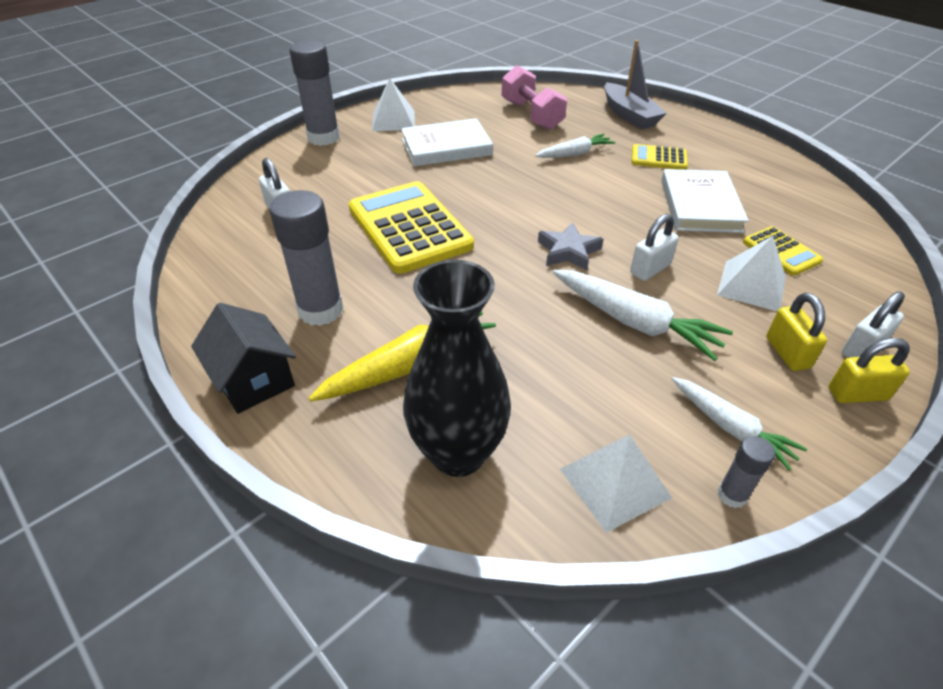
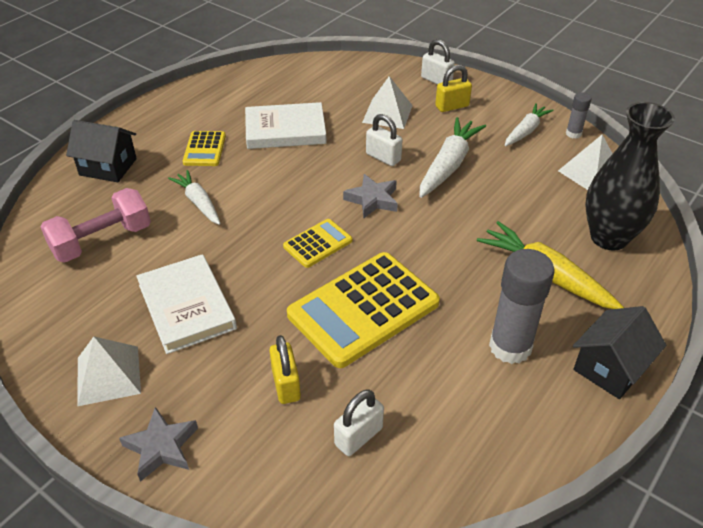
camera: 100 degrees left, 0 degrees up
(323, 138) = (161, 447): grey glue stick -> grey star
(629, 115) = (108, 167): grey boat -> black house
(781, 252) = (342, 98): yellow calculator -> yellow calculator (318, 244)
(857, 394) = (476, 87): yellow padlock -> yellow padlock (286, 384)

